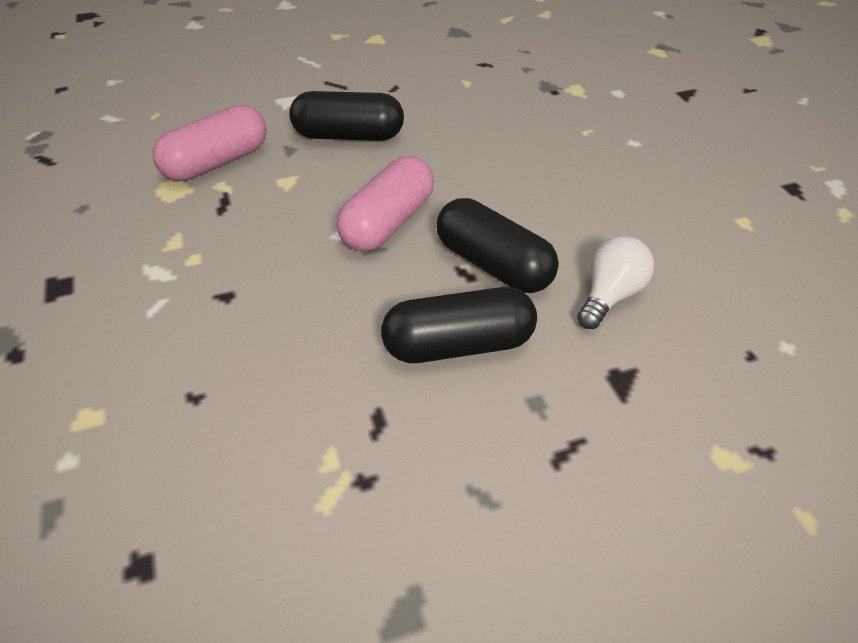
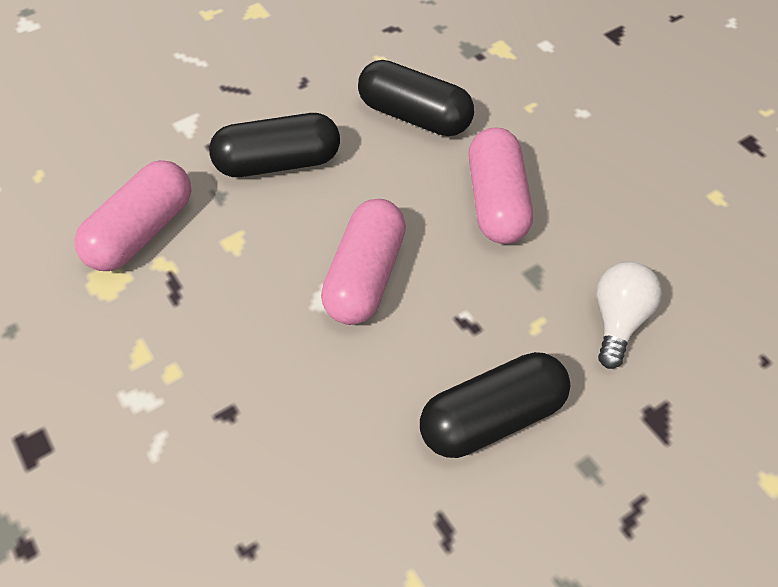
camera: 15 degrees left, 10 degrees up
(493, 265) = (493, 308): black capsule -> black capsule (414, 116)
(528, 191) = (496, 201): none -> pink capsule

